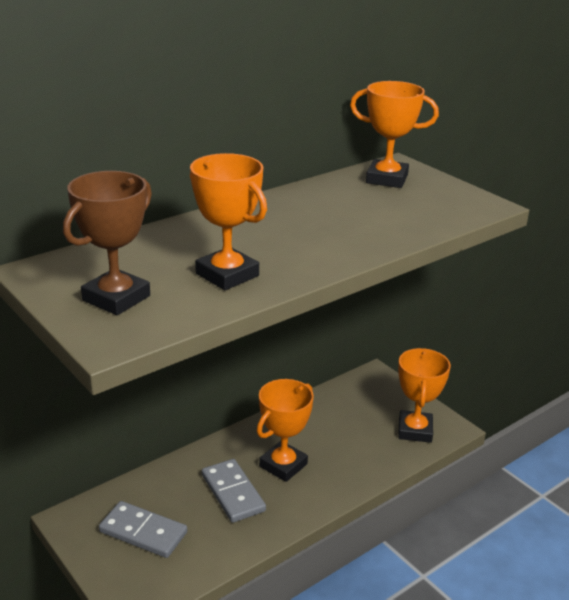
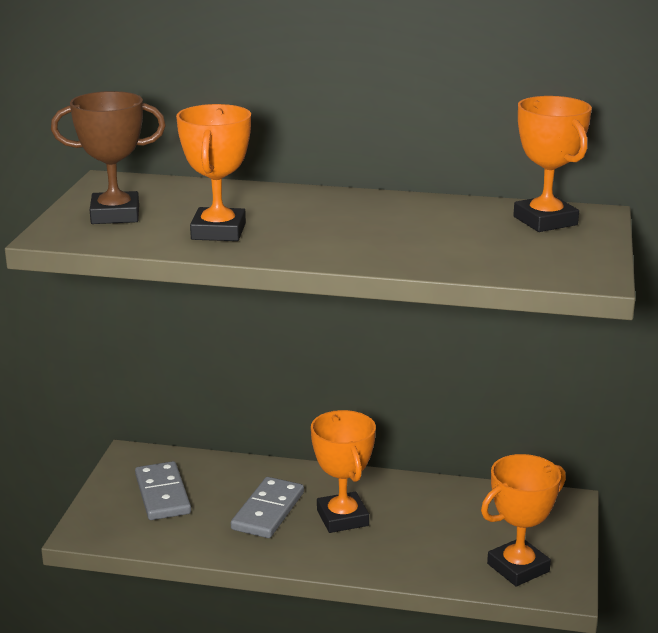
camera: 50 degrees right, 5 degrees down
(283, 465) = (342, 518): orange trophy -> orange trophy turned 75 degrees clockwise

